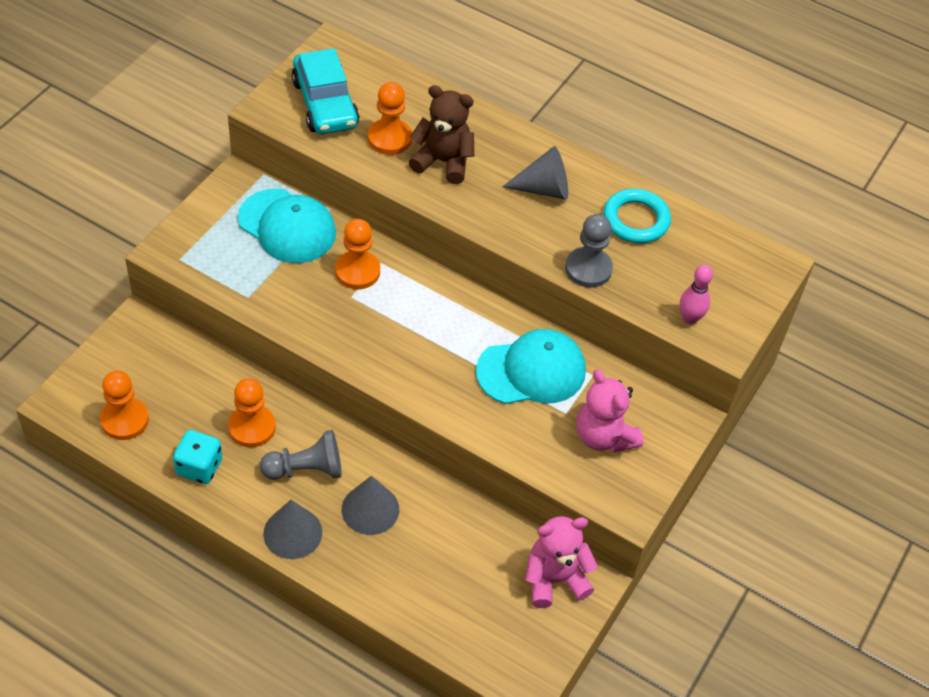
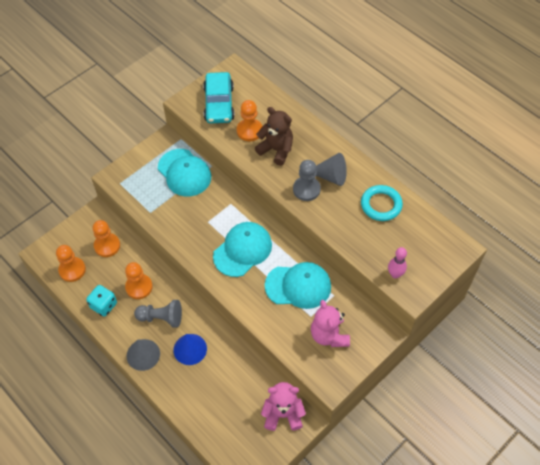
camera: 20 degrees right, 5 degrees up
(357, 271) = (216, 206): orange pawn -> orange pawn (107, 246)
(370, 509) = (190, 349): grey cone -> blue cone
(423, 331) = (242, 250): none -> turquoise cap
(588, 269) = (342, 232): grey pawn -> grey pawn (306, 189)

